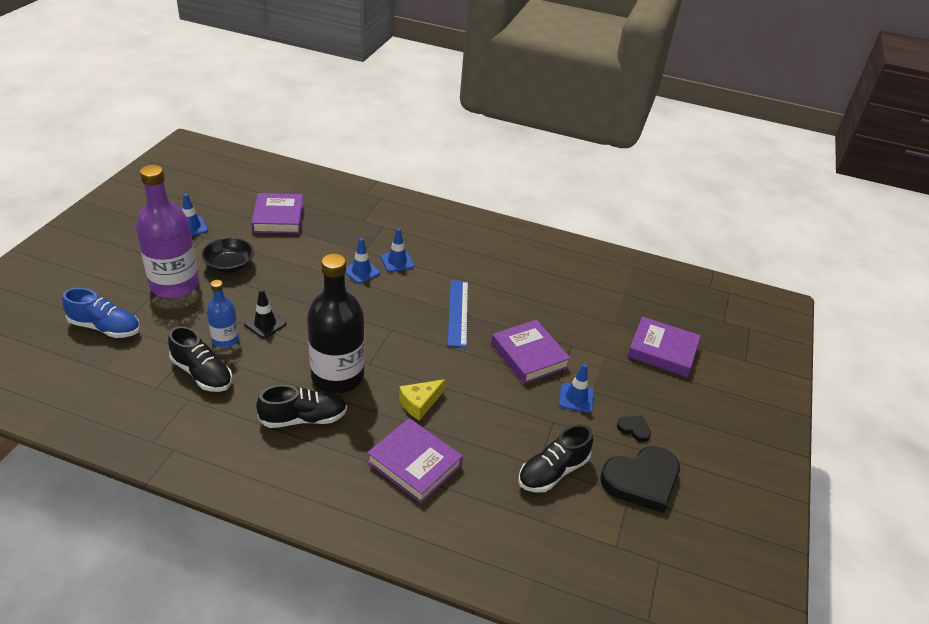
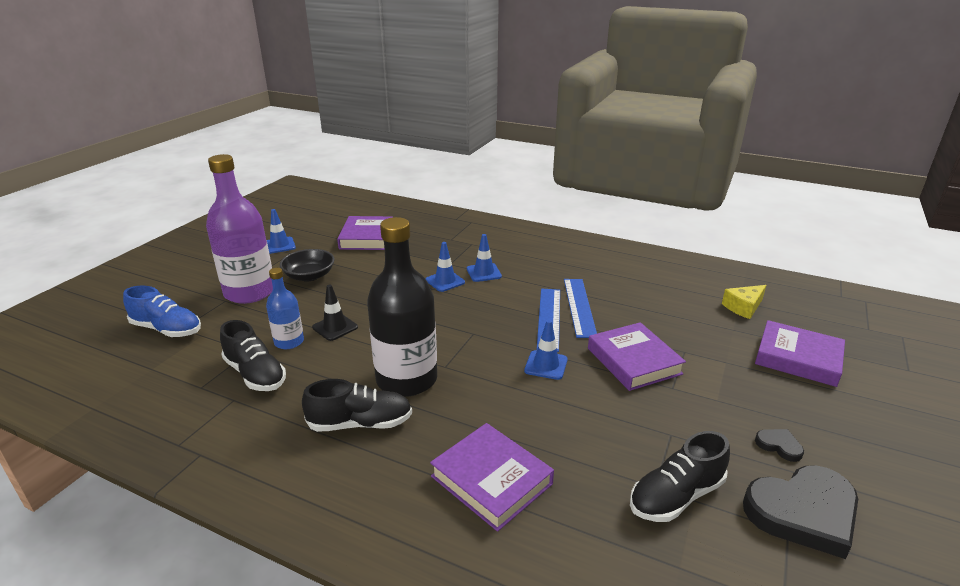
camera: 10 degrees right, 10 degrees down
(419, 403) = (501, 410): yellow cheese -> yellow cheese (743, 307)
(484, 300) = (579, 306): none -> blue ruler
(576, 398) = (697, 407): blue traffic cone -> blue traffic cone (546, 365)

